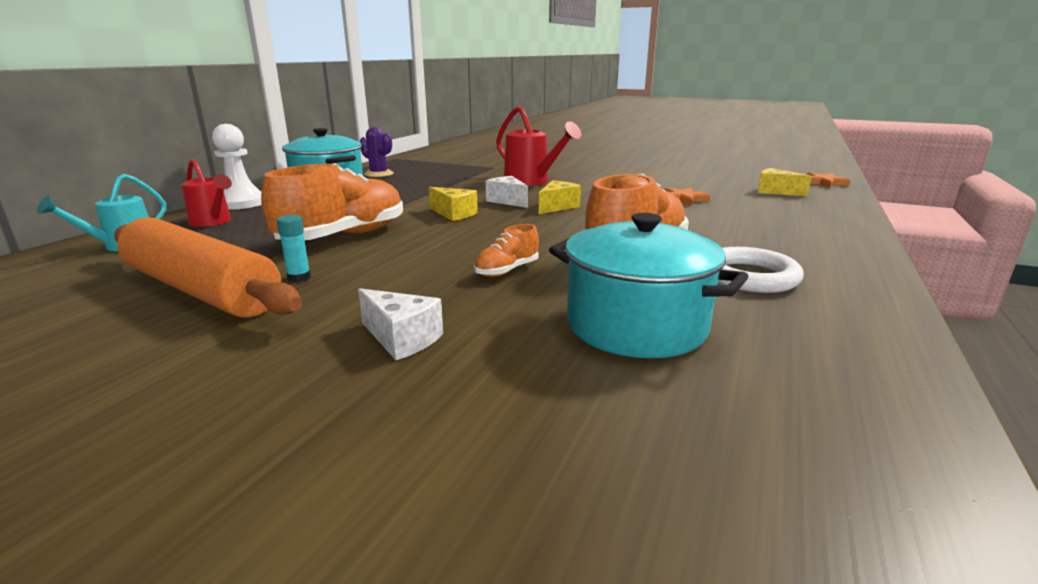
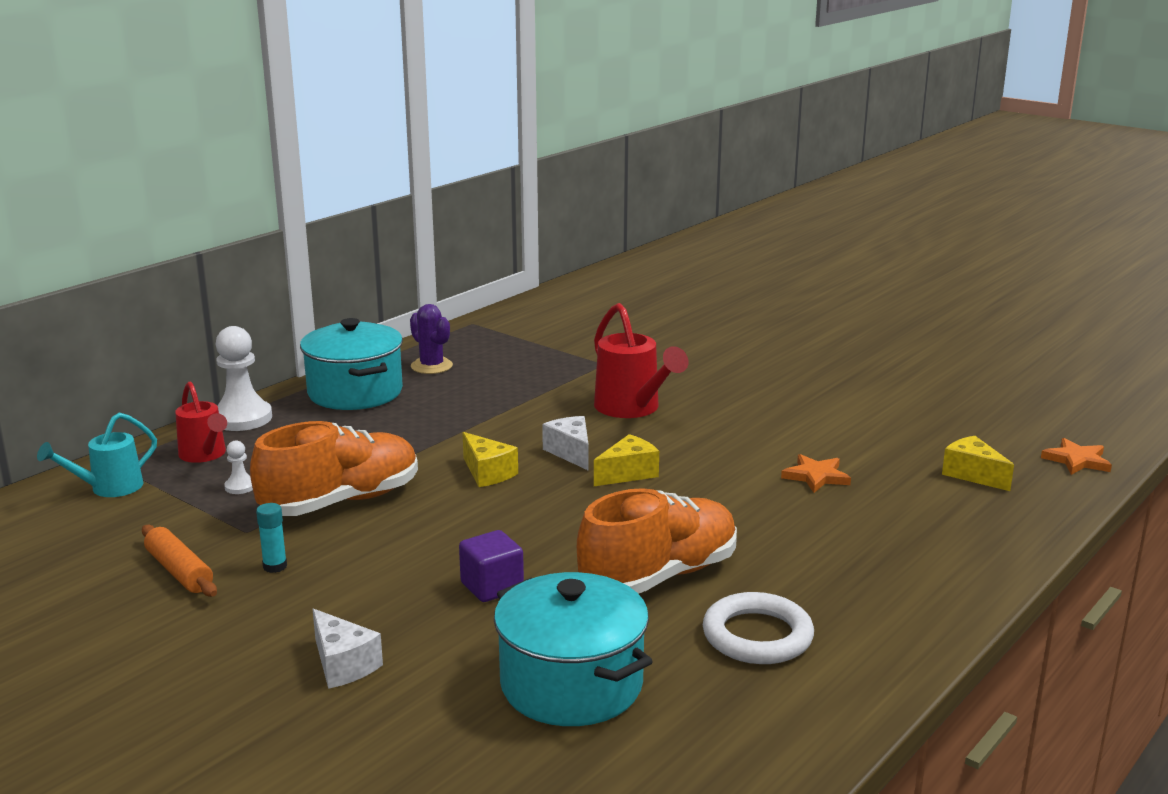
camera: 15 degrees right, 0 degrees up
(201, 290) = (179, 571): orange rolling pin -> orange rolling pin, size x0.49
(250, 235) = (240, 487): none -> white pawn
(507, 271) = (492, 587): orange shoe -> purple cube

